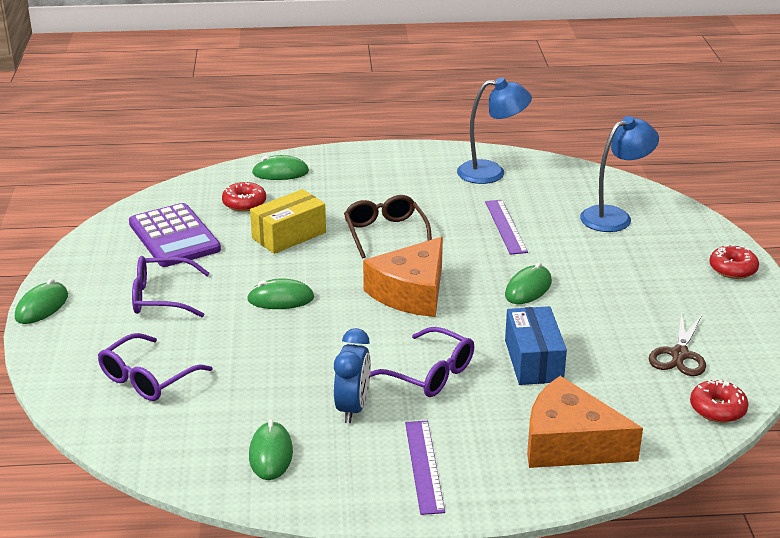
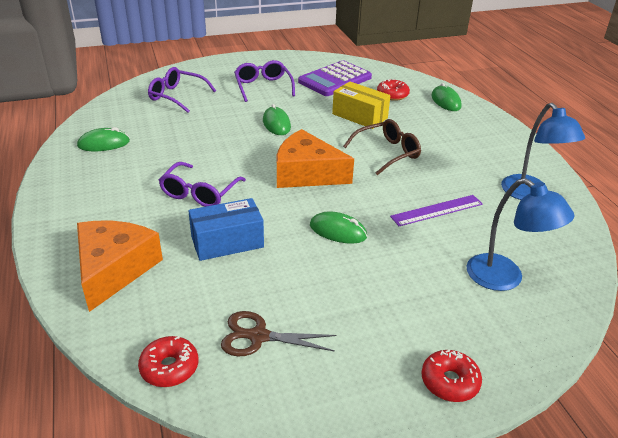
camera: 75 degrees right, 5 degrees up
(42, 307) = (241, 58): green mouse -> none
(353, 408) = (154, 166): blue clock -> none
(424, 466) = (88, 201): purple ruler -> none

